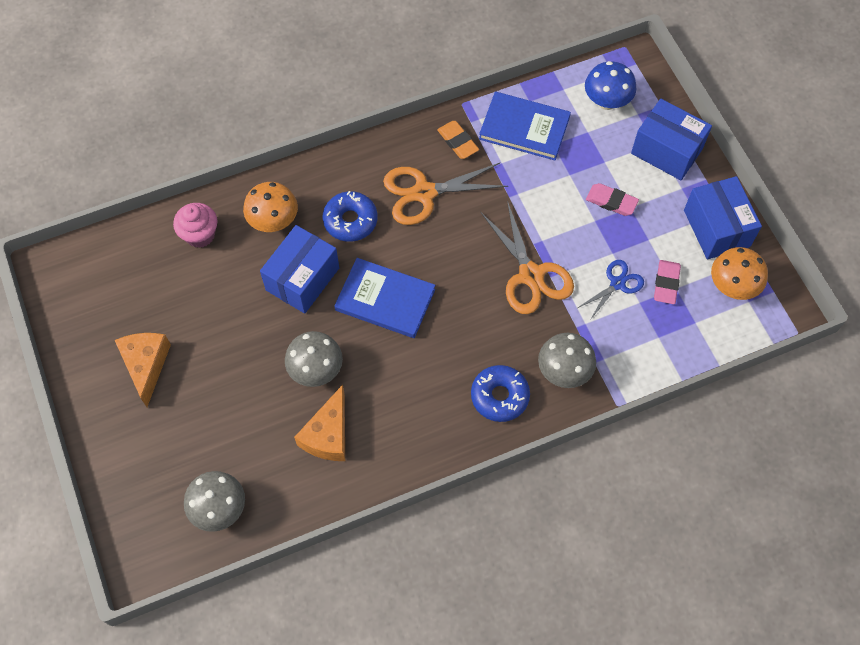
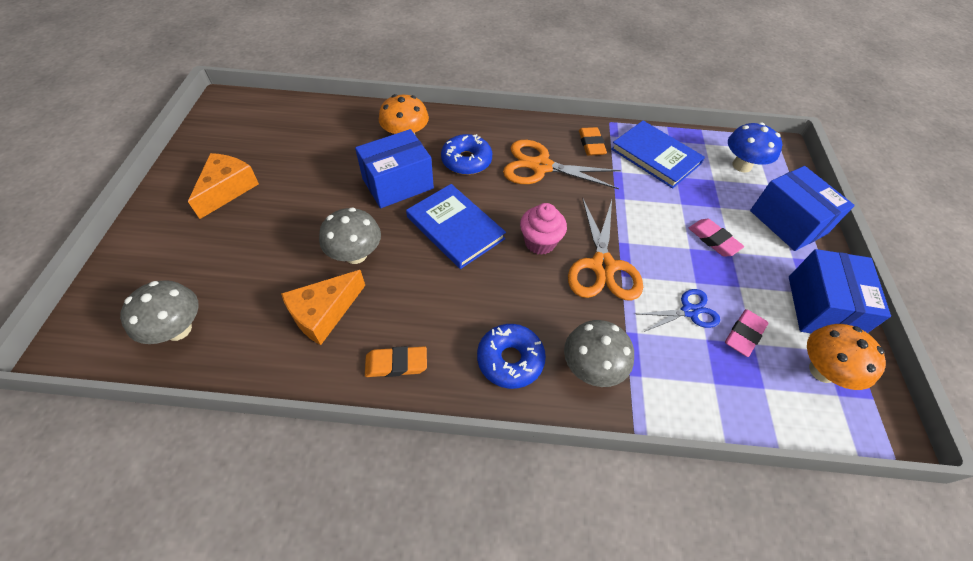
camera: 25 degrees right, 10 degrees down
(200, 235) = (344, 124): pink cupcake -> pink cupcake (540, 242)
(415, 444) = (396, 364): none -> orange eraser

